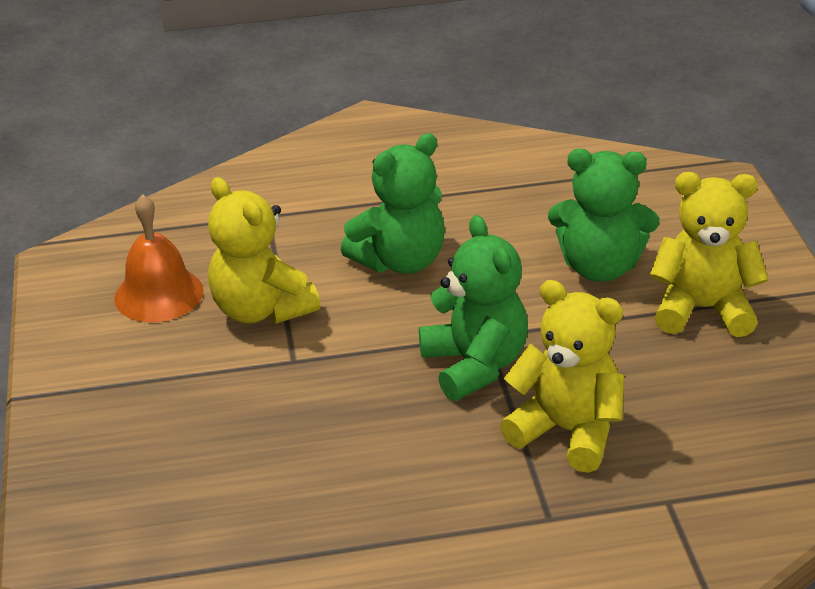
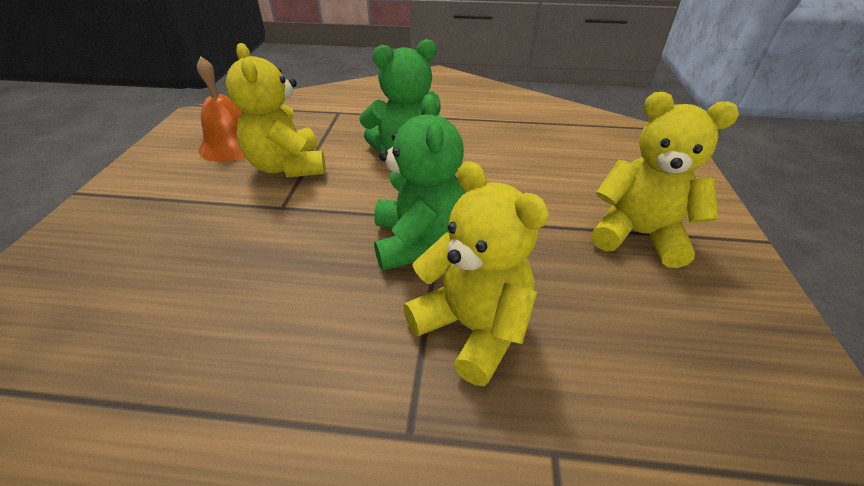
camera: 15 degrees right, 5 degrees up
(600, 267) = (555, 184): green teddy bear -> none

